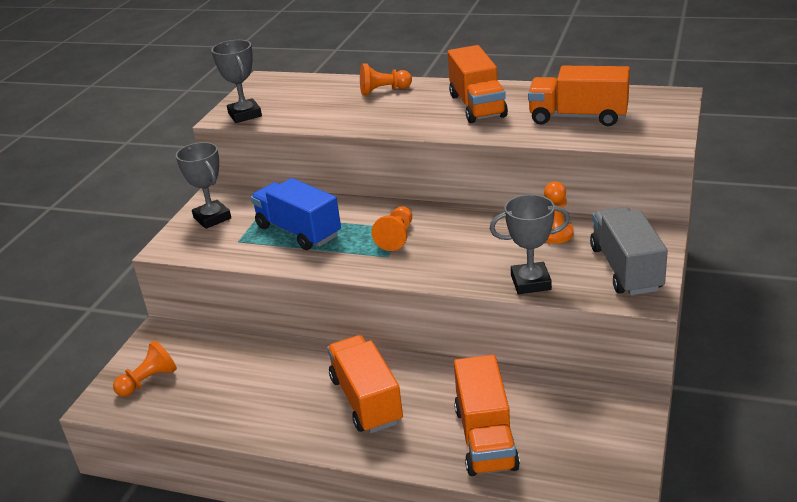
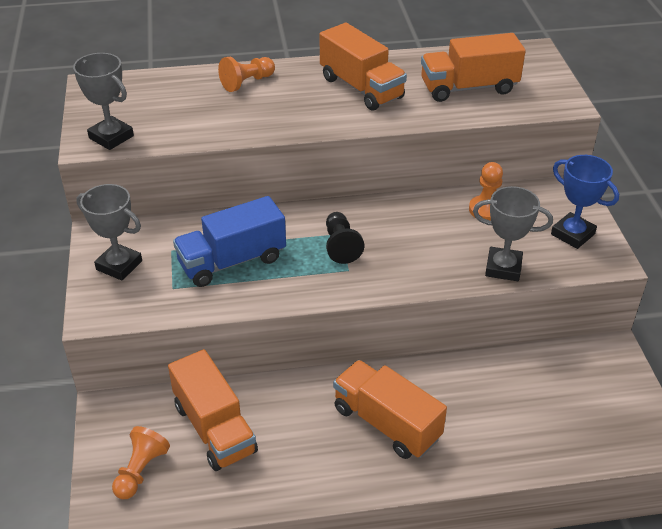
camera: 30 degrees left, 10 degrees up
(298, 231) = (232, 261): blue truck -> blue truck turned 45 degrees counterclockwise
(396, 237) = (341, 246): orange pawn -> black pawn
(485, 438) = (519, 428): orange truck -> orange truck (214, 428)
(531, 282) = (503, 268): grey trophy -> grey trophy turned 45 degrees clockwise
(626, 269) = (572, 234): grey truck -> blue trophy

